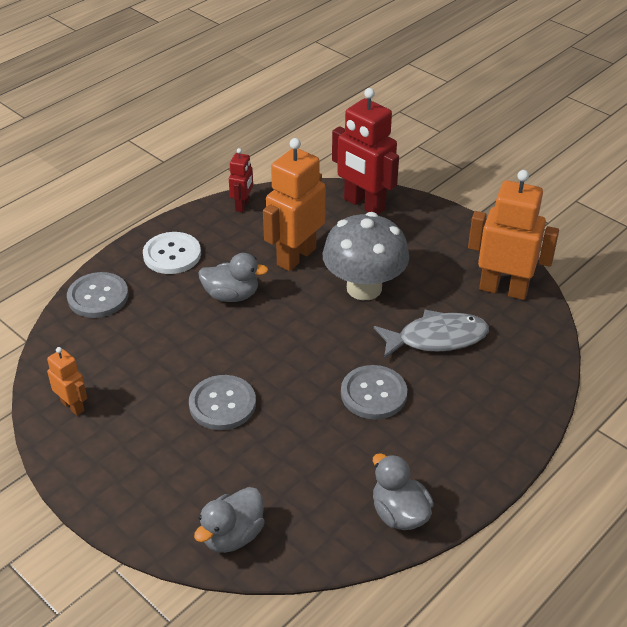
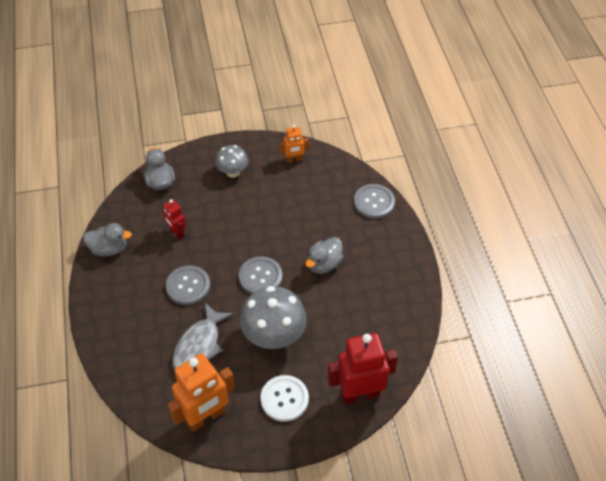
camera: 125 degrees right, 10 degrees up
(147, 460) = (232, 172): none -> grey mushroom
(172, 255) = (387, 253): white button -> white button (284, 399)
(222, 404) = (241, 217): grey button -> grey button (260, 277)
(242, 205) = (413, 318): red robot -> red robot (177, 233)
(296, 256) = (334, 317): orange robot -> none

